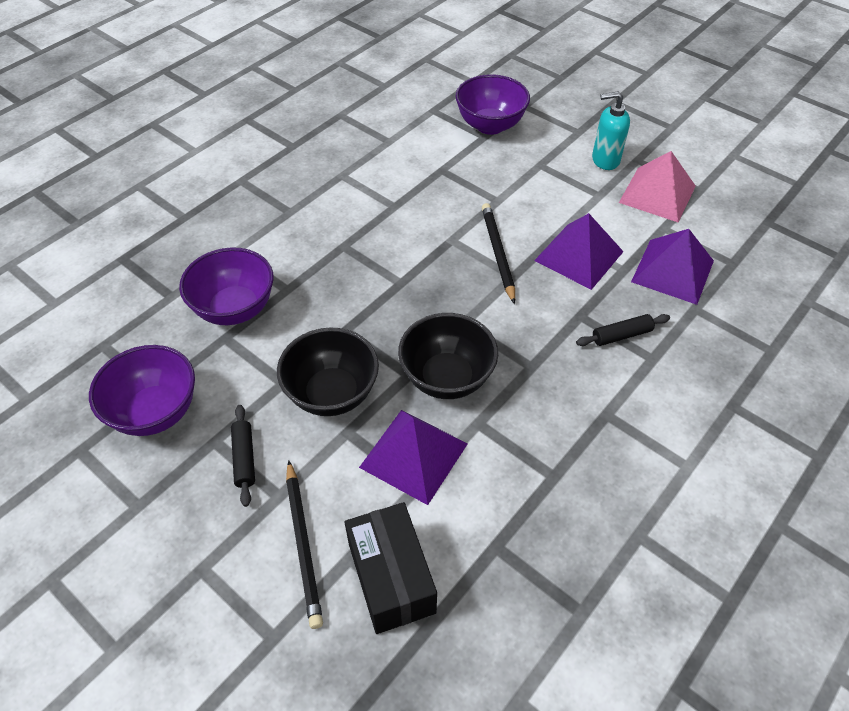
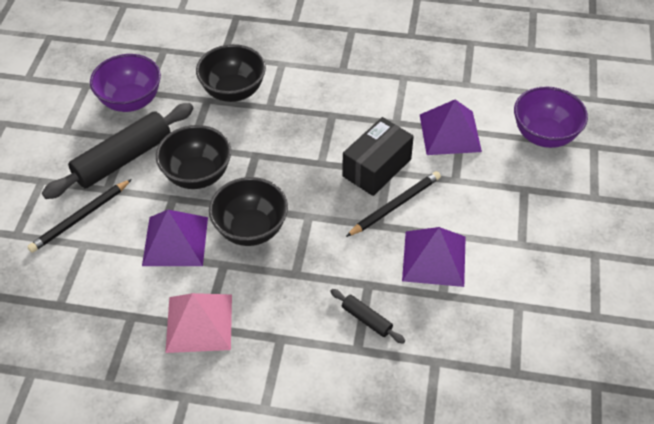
camera: 60 degrees right, 0 degrees up
(235, 309) = (233, 91): purple bowl -> black bowl
(244, 458) = (123, 159): black rolling pin -> black rolling pin, size x2.17
(391, 578) = (80, 271): black box -> black box (377, 168)
(605, 160) = (572, 231): turquoise soap dispenser -> none
(657, 194) = (559, 285): pink pyramid -> pink pyramid (199, 322)
(672, 271) = (468, 330): purple pyramid -> purple pyramid (450, 132)

